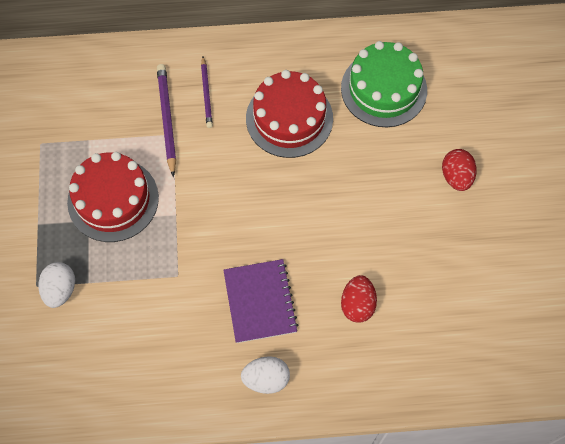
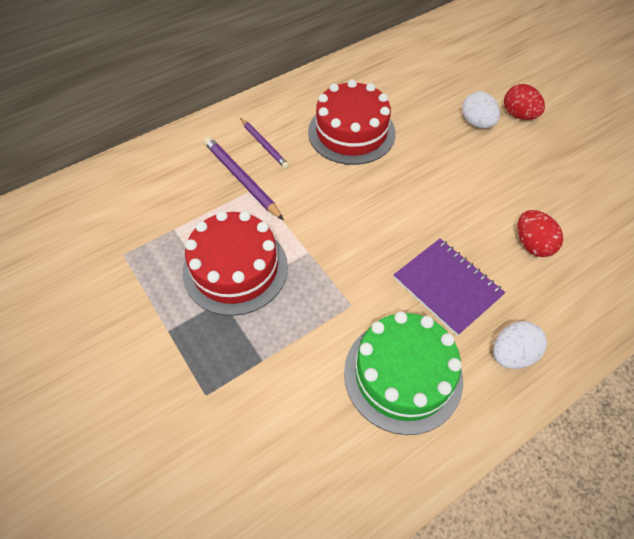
camera: 30 degrees left, 10 degrees down
(60, 290) = (236, 384): white egg -> white egg (476, 123)
(384, 89) = (410, 82): green cake -> green cake (403, 375)

